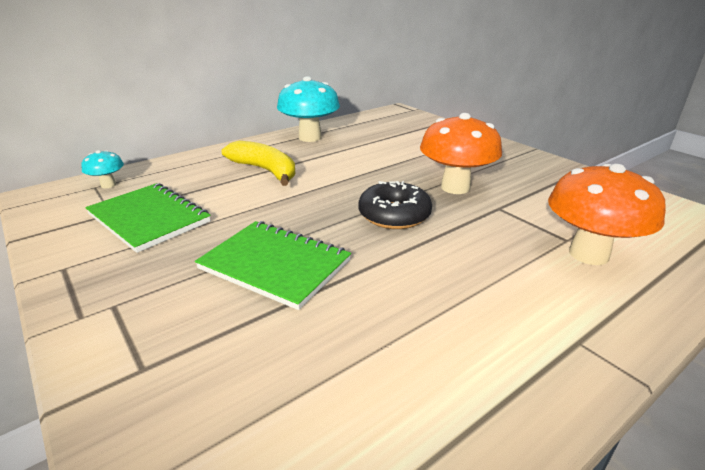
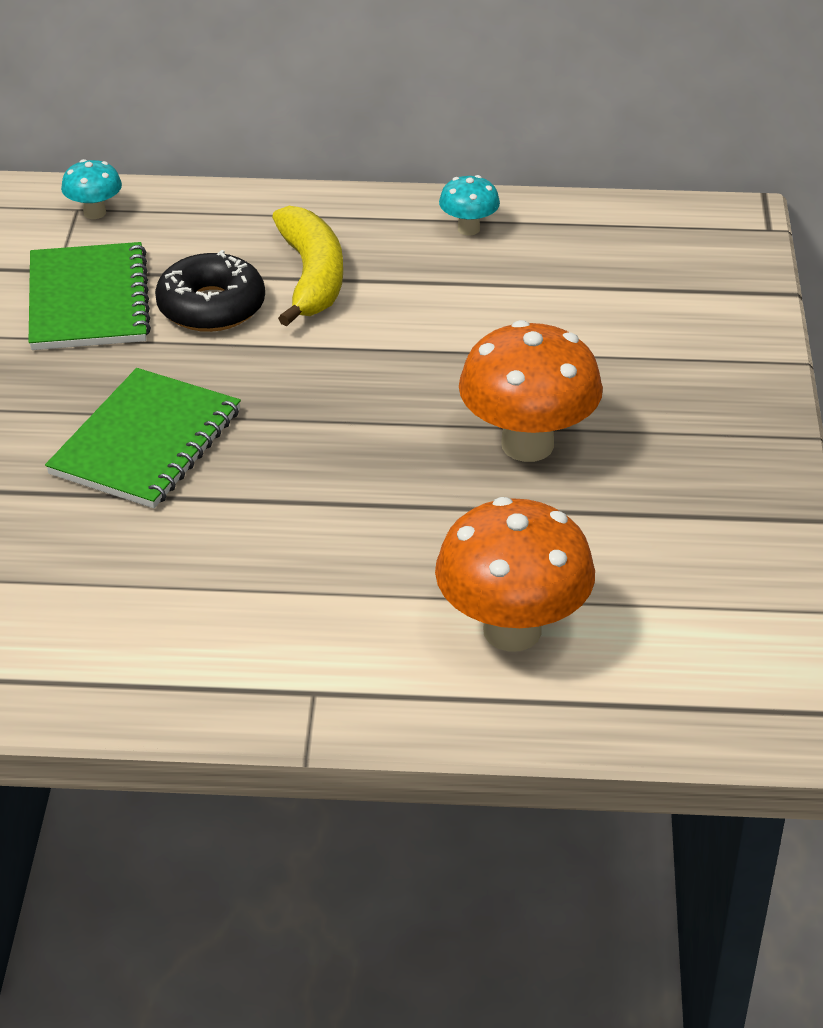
camera: 40 degrees right, 10 degrees up
(275, 265) = (146, 442): green notebook -> green notebook turned 45 degrees clockwise
(310, 137) = (468, 229): turquoise mushroom -> turquoise mushroom, size x0.49
(394, 215) = (369, 446): black donut -> black donut (211, 307)

